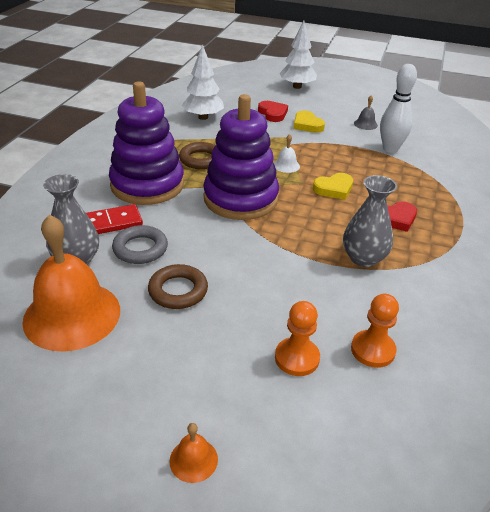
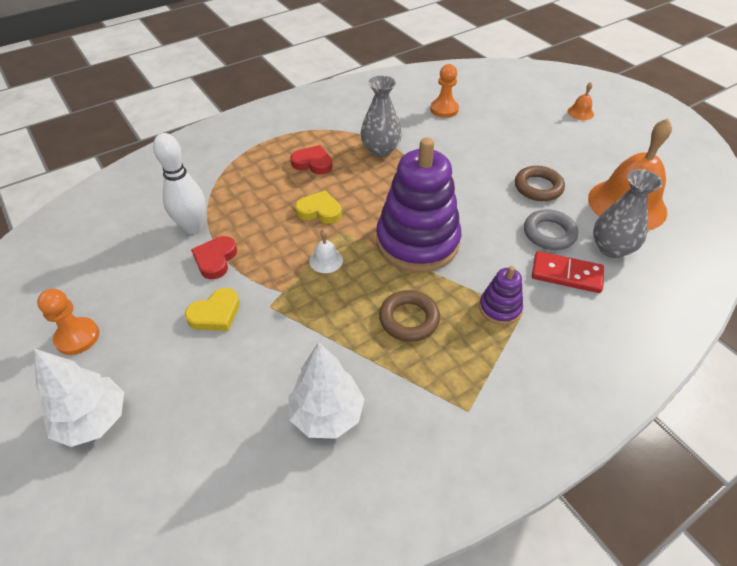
camera: 140 degrees left, 10 degrees up
(147, 185) = (500, 308): purple stacking toy -> purple stacking toy, size x0.46
(273, 114) = (224, 364): red heart -> red heart (215, 259)
(297, 358) = (491, 123): orange pawn -> orange pawn (77, 337)
(307, 125) = (215, 313): yellow heart -> yellow heart turned 45 degrees clockwise
(365, 124) = (151, 276): grey bell -> none

